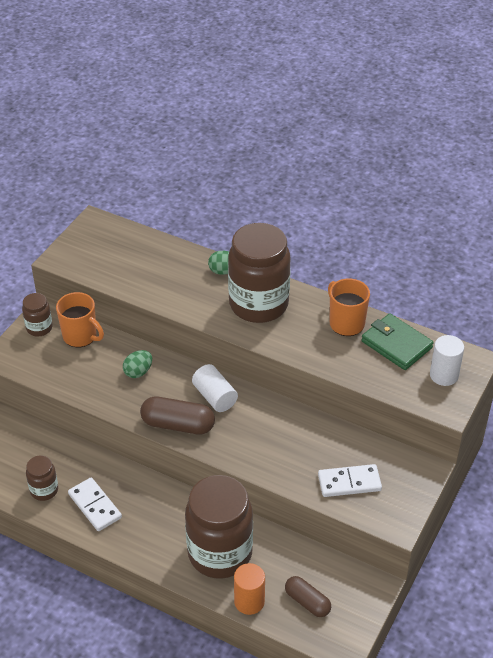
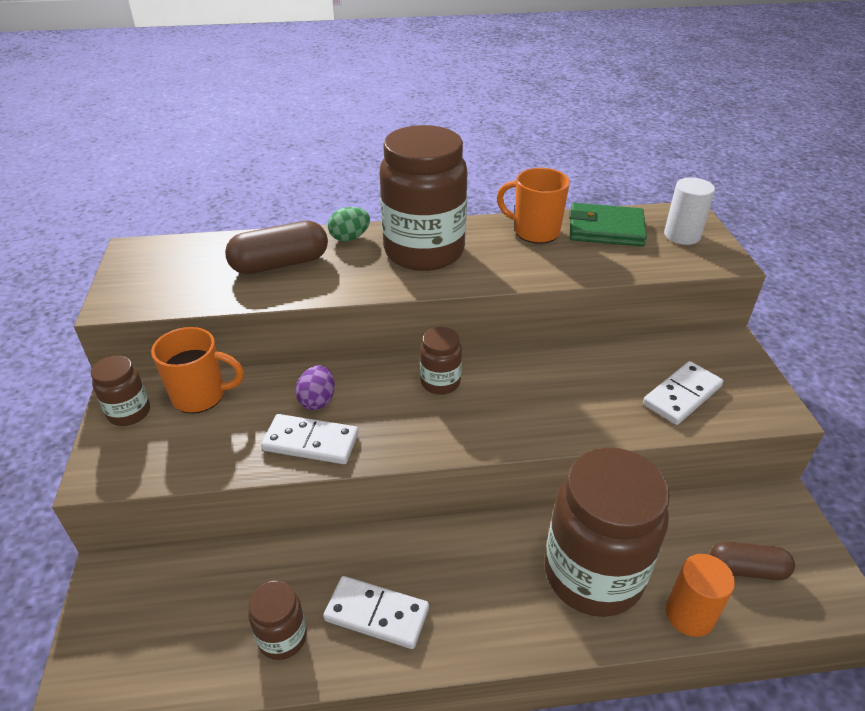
camera: 35 degrees left, 5 degrees down
(115, 395) = (311, 442): none -> white domino
(138, 372) = (317, 400): green egg -> purple egg
(178, 425) = (428, 435): brown capsule -> brown capsule (280, 264)
(215, 397) = (440, 382): white cylinder -> brown jar

